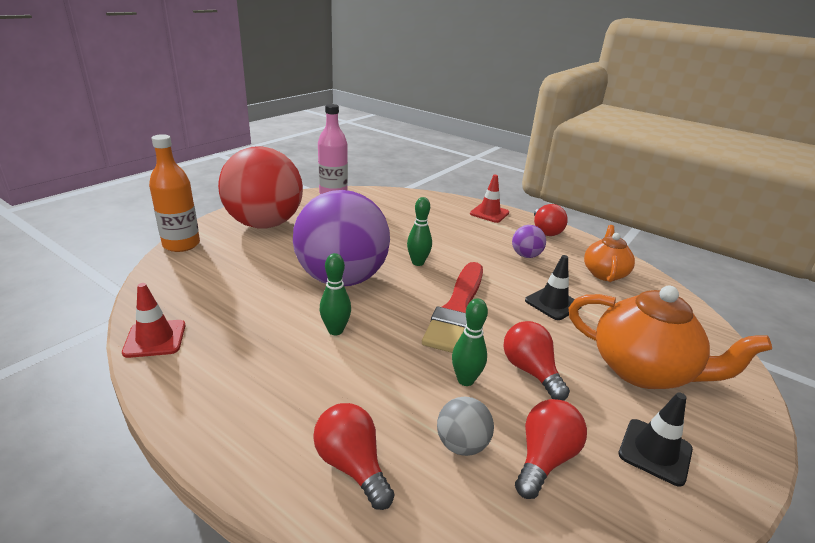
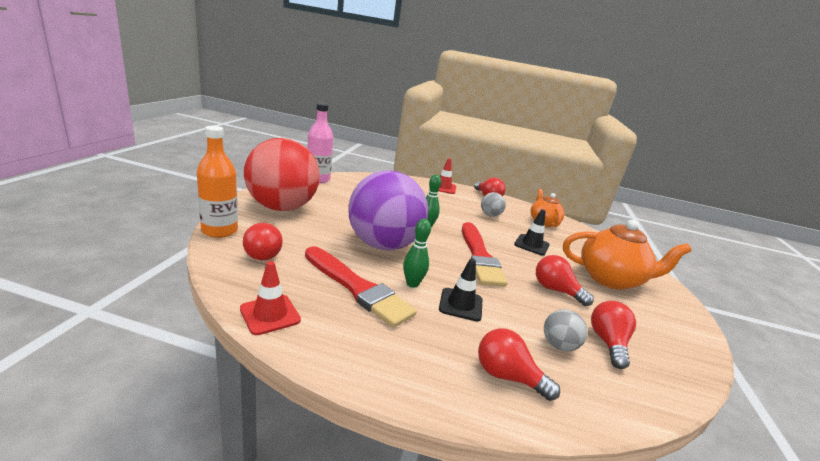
camera: 25 degrees left, 5 degrees down
(203, 273) = (263, 253): none -> red light bulb
(267, 325) = (357, 288): none -> red brush
(465, 380) = (525, 303): green bowling pin -> none
(526, 255) = (490, 215): purple ball -> grey ball
(655, 451) = (654, 325): black traffic cone -> black traffic cone (460, 304)

